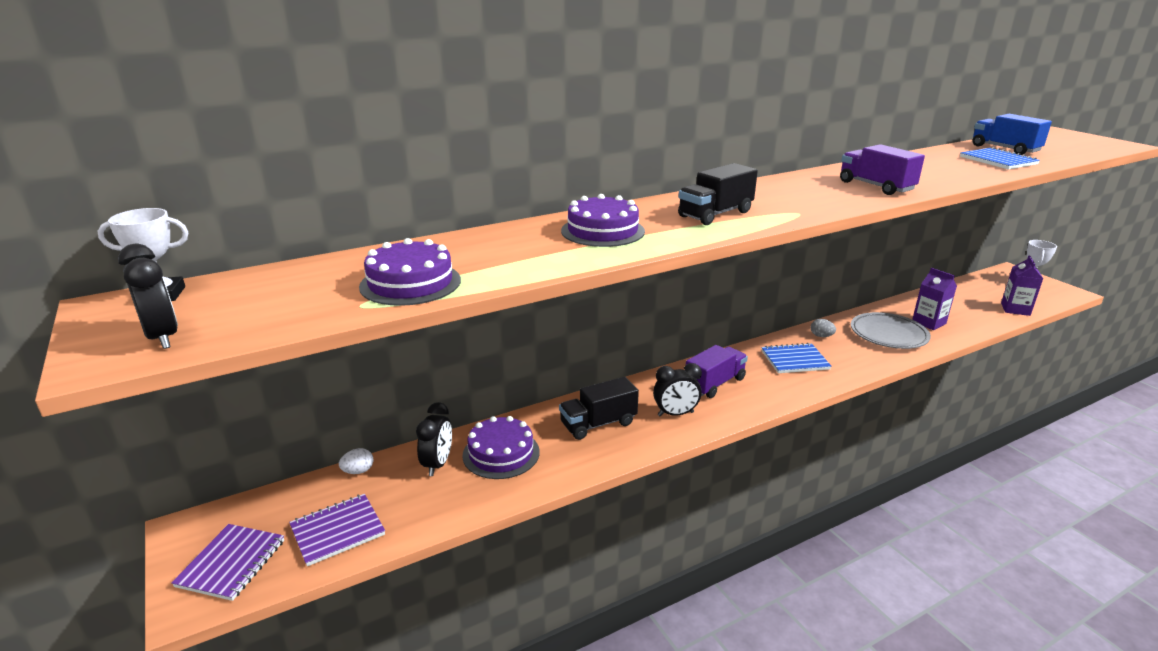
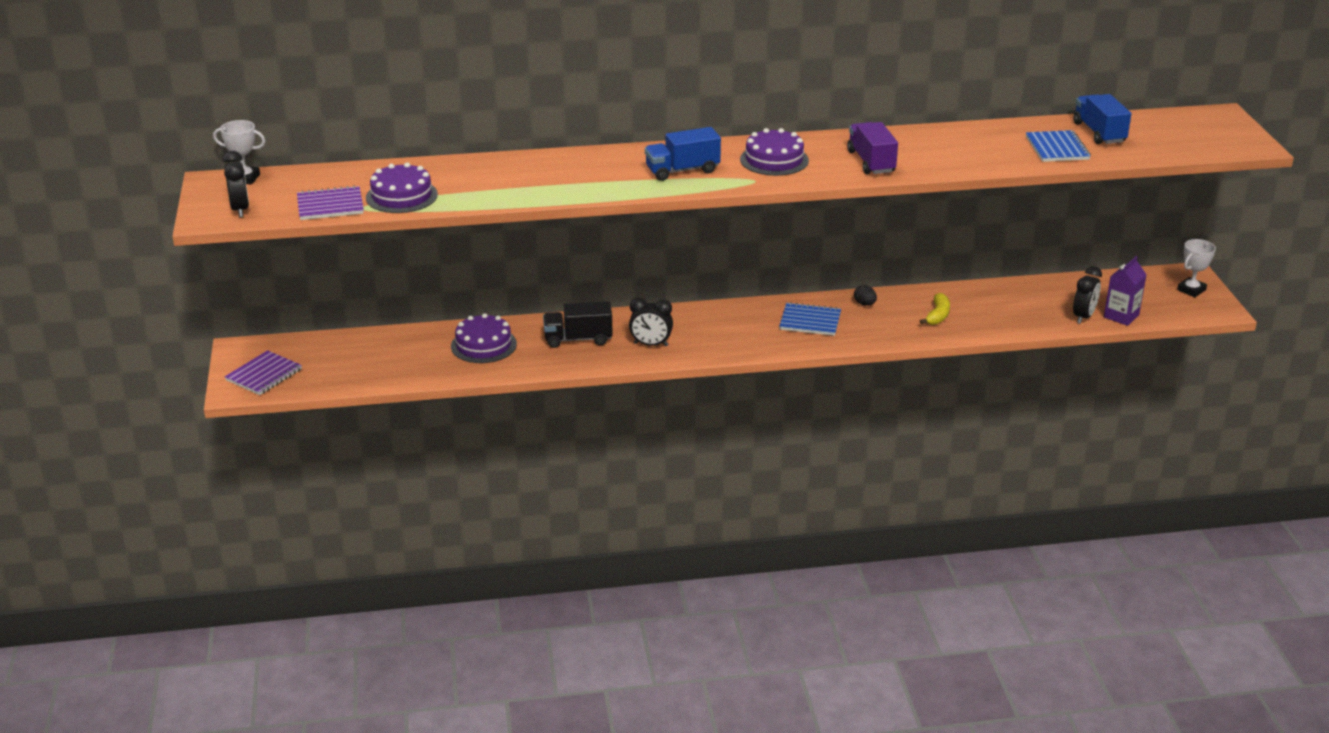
camera: 20 degrees right, 5 degrees up
(337, 531) = (339, 371): purple notebook -> purple notebook (330, 205)
(358, 471) = (369, 336): white egg -> none
(438, 464) = (430, 343): black clock -> black clock (1083, 317)
(602, 231) = (573, 173): purple cake -> purple cake (774, 160)
(714, 384) = (710, 327): purple truck -> none
(715, 214) = (682, 170): black truck -> blue truck
(821, 336) = (864, 304): grey egg -> black egg
(888, 335) = (938, 315): grey plate -> yellow banana
(928, 322) = (999, 312): purple carton -> none

